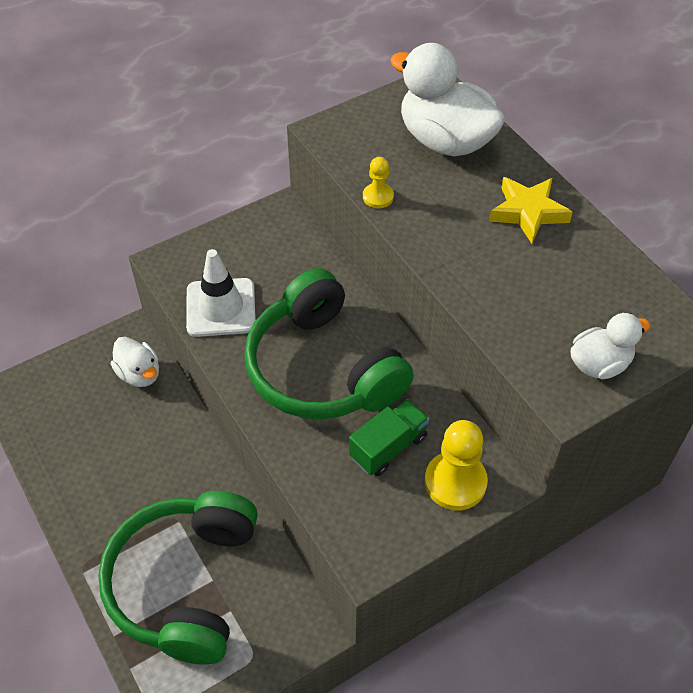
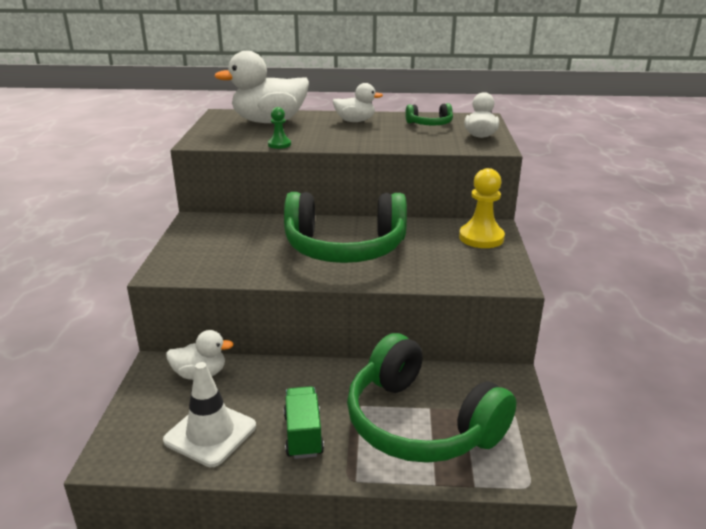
camera: 55 degrees left, 25 degrees down
(221, 308) = (239, 265): white traffic cone -> white traffic cone (210, 433)
(378, 197) = (279, 144): yellow pawn -> green pawn
(388, 447) = (433, 248): green truck -> green truck (303, 435)
(528, 212) = (355, 121): yellow star -> white duck
(593, 290) = (430, 124): none -> green headphones

